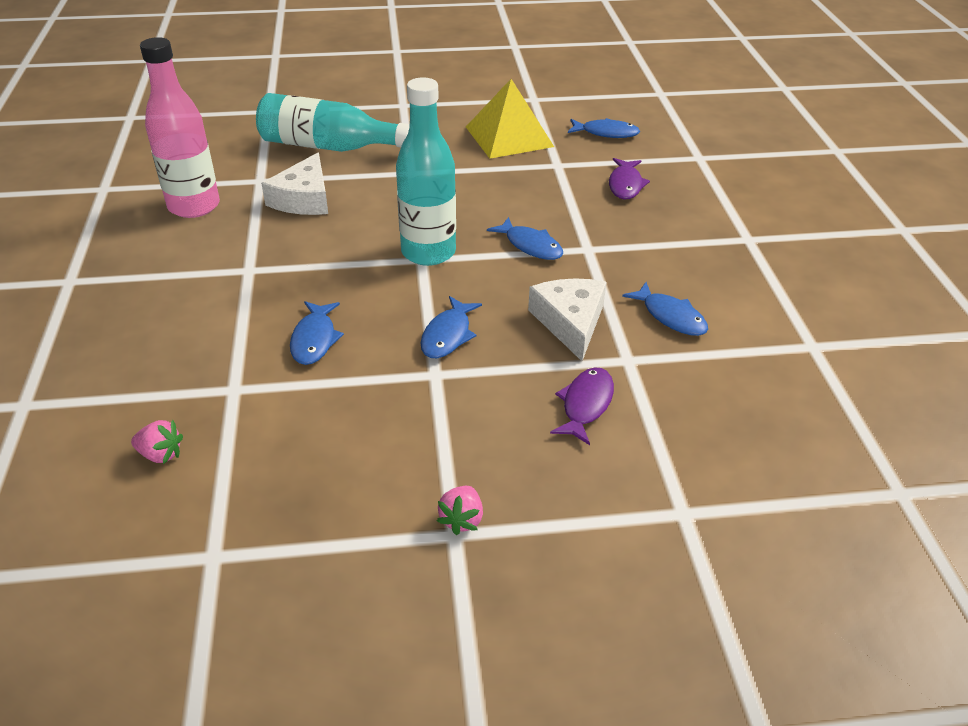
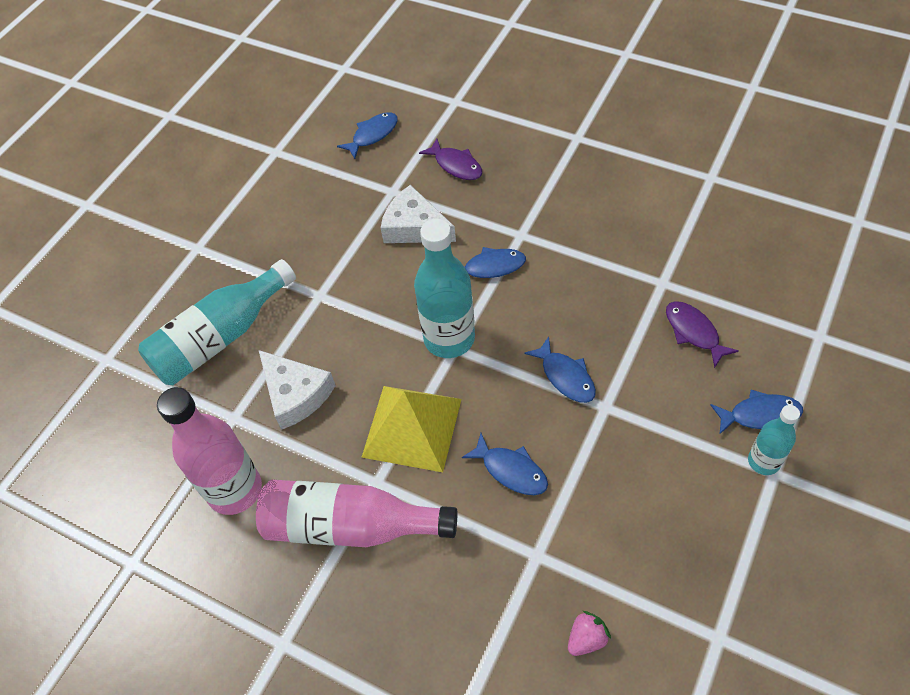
camera: 50 degrees left, 15 degrees up
(197, 272) = (350, 526): none -> pink bottle
(462, 519) = (763, 461): pink strawberry -> turquoise bottle
(509, 136) = (321, 199): yellow pyramid -> yellow pyramid (412, 427)
(570, 322) = (600, 293): white cheese -> white cheese (414, 227)
(670, 316) = (633, 232): blue fish -> blue fish (760, 415)

